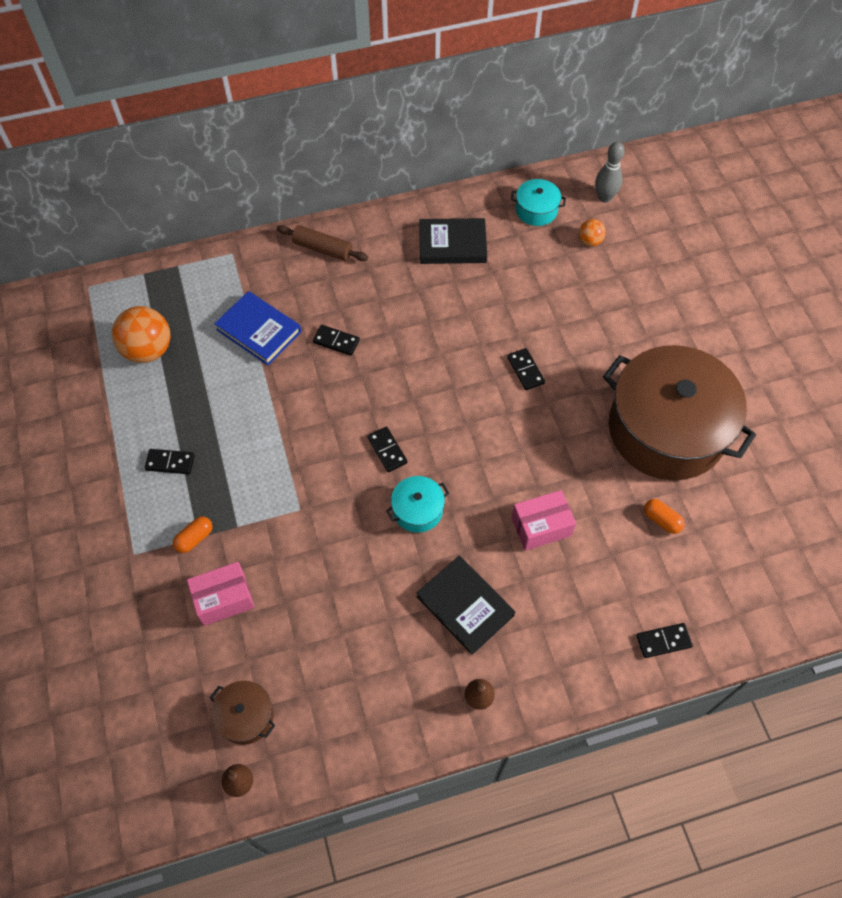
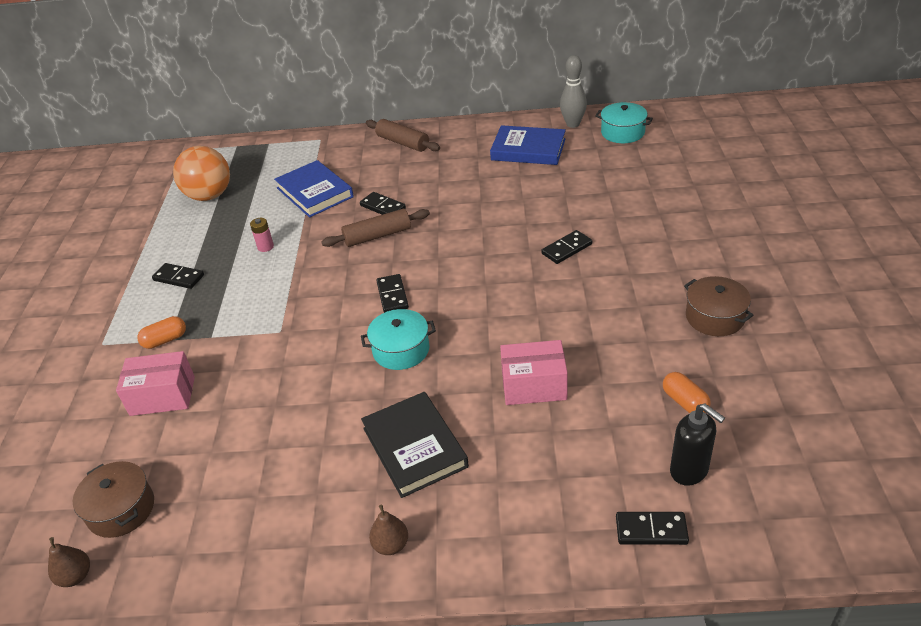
camera: 20 degrees right, 20 degrees down
(240, 410) = (265, 247): none -> pink battery
(345, 380) = (377, 236): none -> brown rolling pin
(452, 244) = (528, 149): black book -> blue book
(525, 370) = (566, 249): black domino -> black domino turned 60 degrees clockwise
(590, 241) = (671, 158): orange ball -> none
(604, 197) = (698, 129): grey bowling pin -> grey bowling pin (573, 124)
(666, 429) = (715, 317): brown pot -> brown pot, size x0.41
(679, 584) = (689, 471): none -> black soap dispenser

